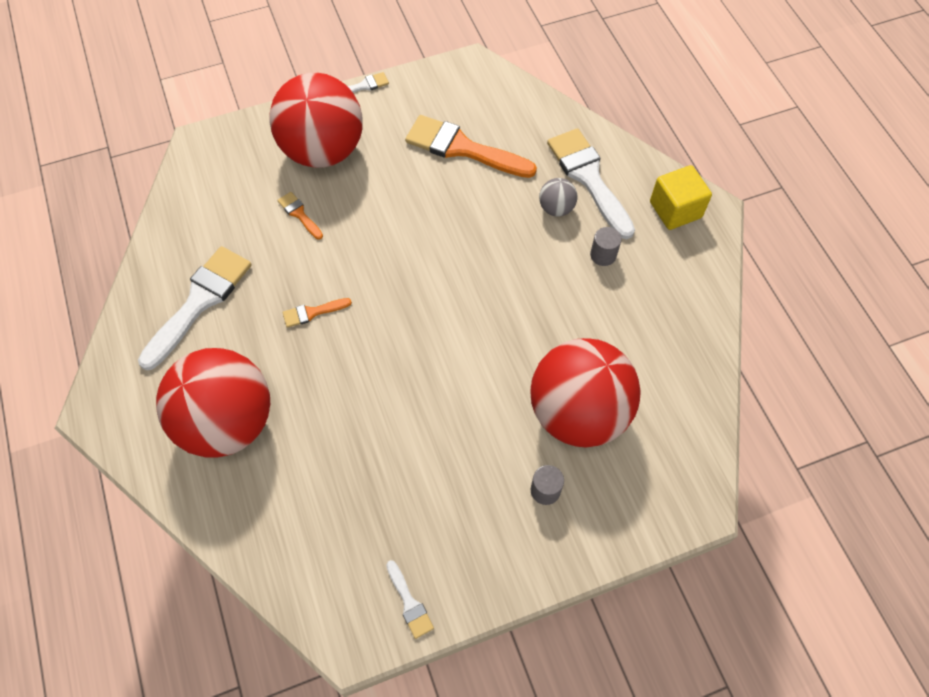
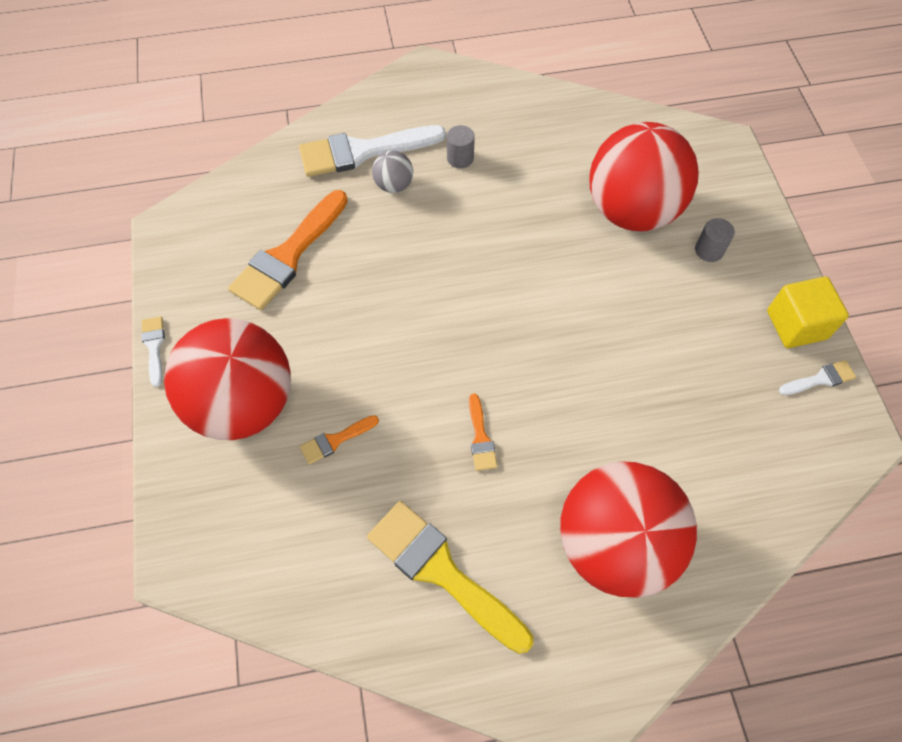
camera: 80 degrees left, 0 degrees up
(199, 302) = (441, 571): white brush -> yellow brush
(675, 210) = (420, 93): yellow cube -> yellow cube (796, 325)

